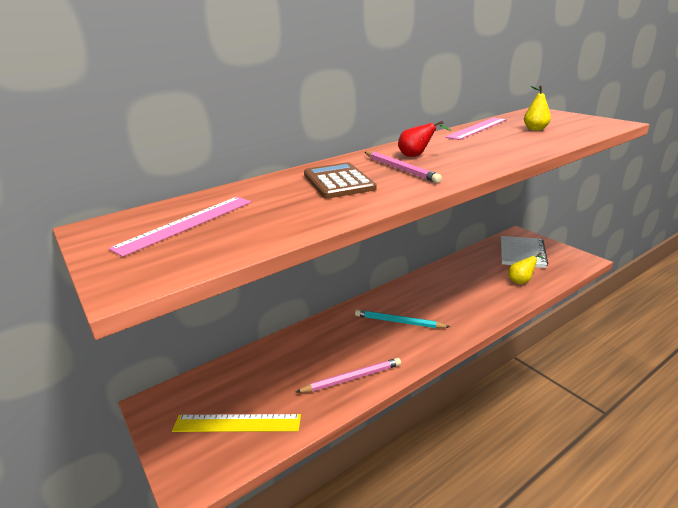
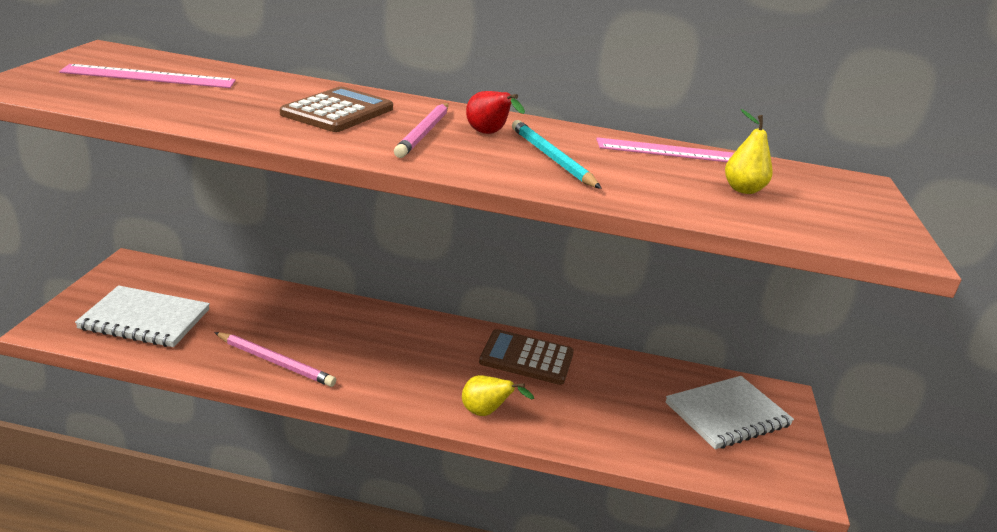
camera: 40 degrees right, 0 degrees up
(237, 423) = (145, 319): yellow ruler -> white notebook
(399, 322) = (415, 359): turquoise pencil -> turquoise pencil (552, 158)
(431, 286) = (526, 358): none -> brown calculator
(521, 281) = (645, 435): yellow pear -> yellow pear (486, 413)

